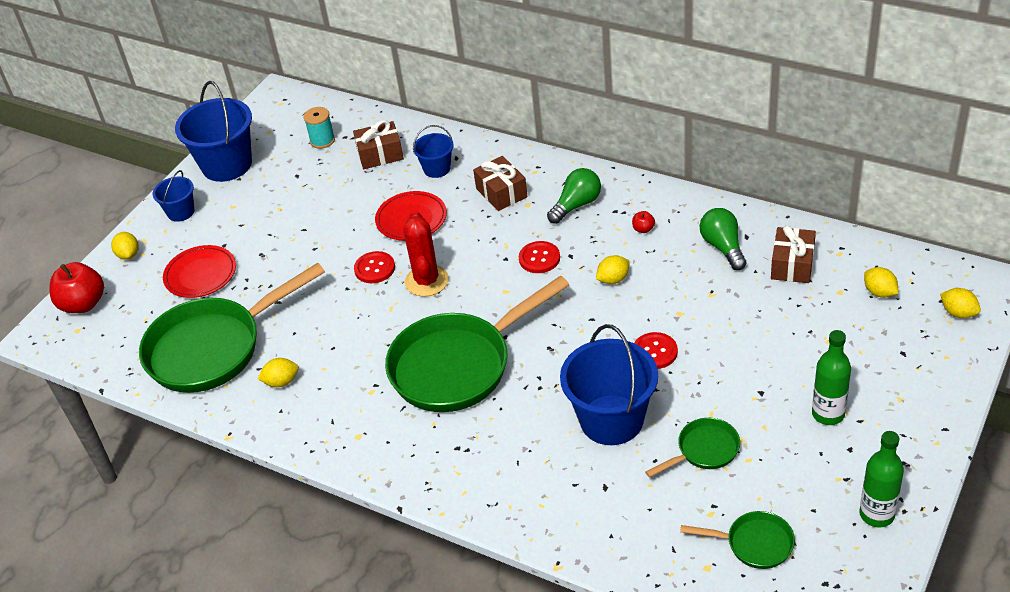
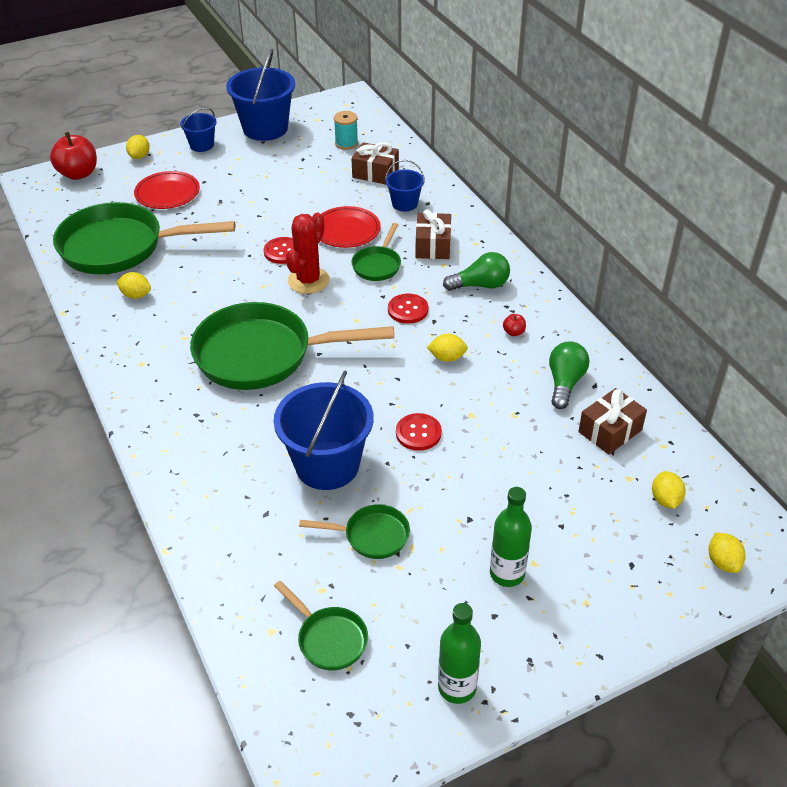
camera: 30 degrees right, 0 degrees up
(472, 234) = (377, 265): none -> green pan

